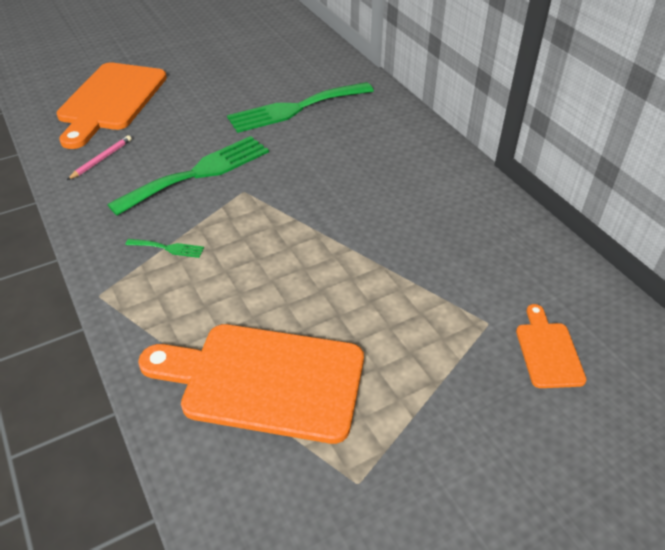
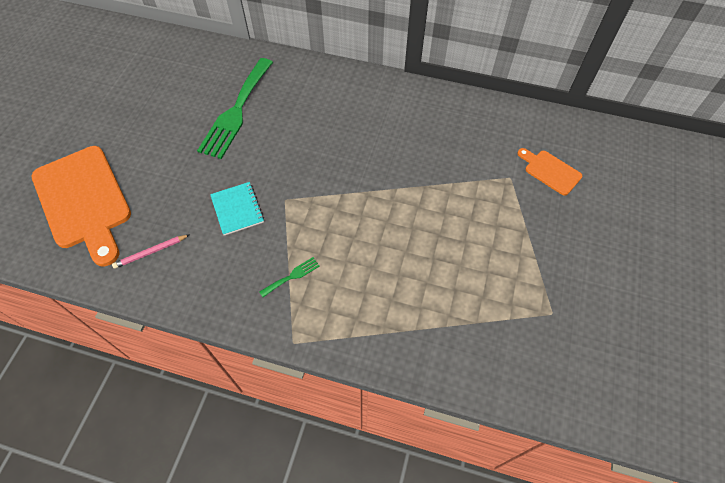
camera: 45 degrees left, 15 degrees up
(101, 159) = (151, 252): pink pencil -> pink pencil turned 105 degrees counterclockwise
(198, 173) = (237, 209): green fork -> turquoise notebook
(264, 380) = (450, 304): orange cutting board -> none

